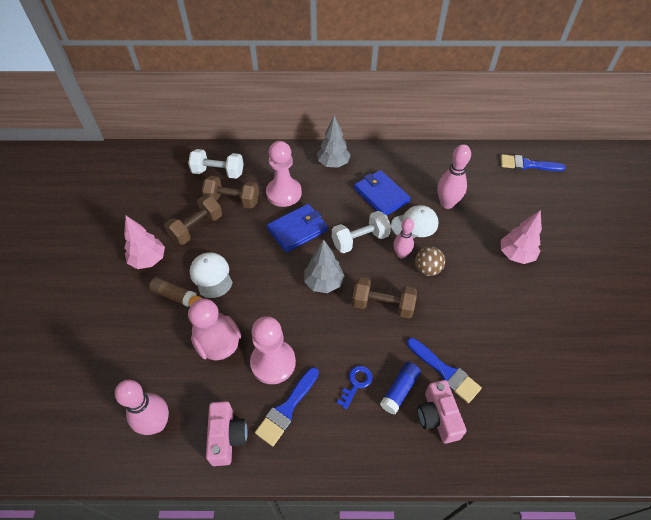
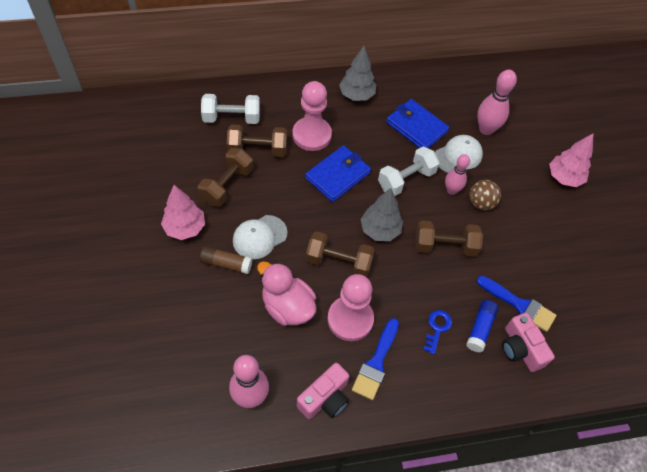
camera: 15 degrees left, 5 degrees up
(211, 276) = (259, 237): white cap -> white cap turned 90 degrees counterclockwise
(227, 437) = (325, 398): pink camera -> pink camera turned 60 degrees clockwise
(277, 307) = (338, 262): none -> brown dumbbell
(527, 164) = (558, 77): blue brush -> none

